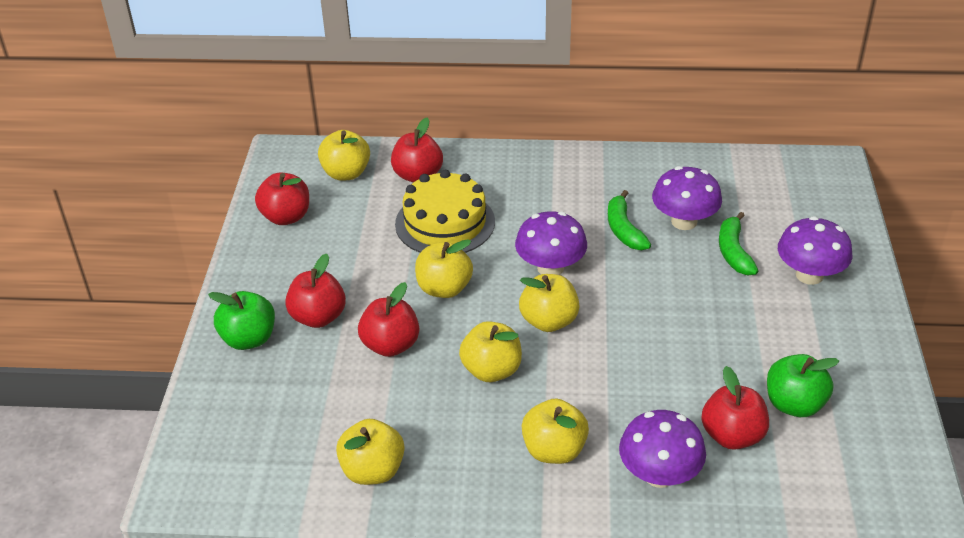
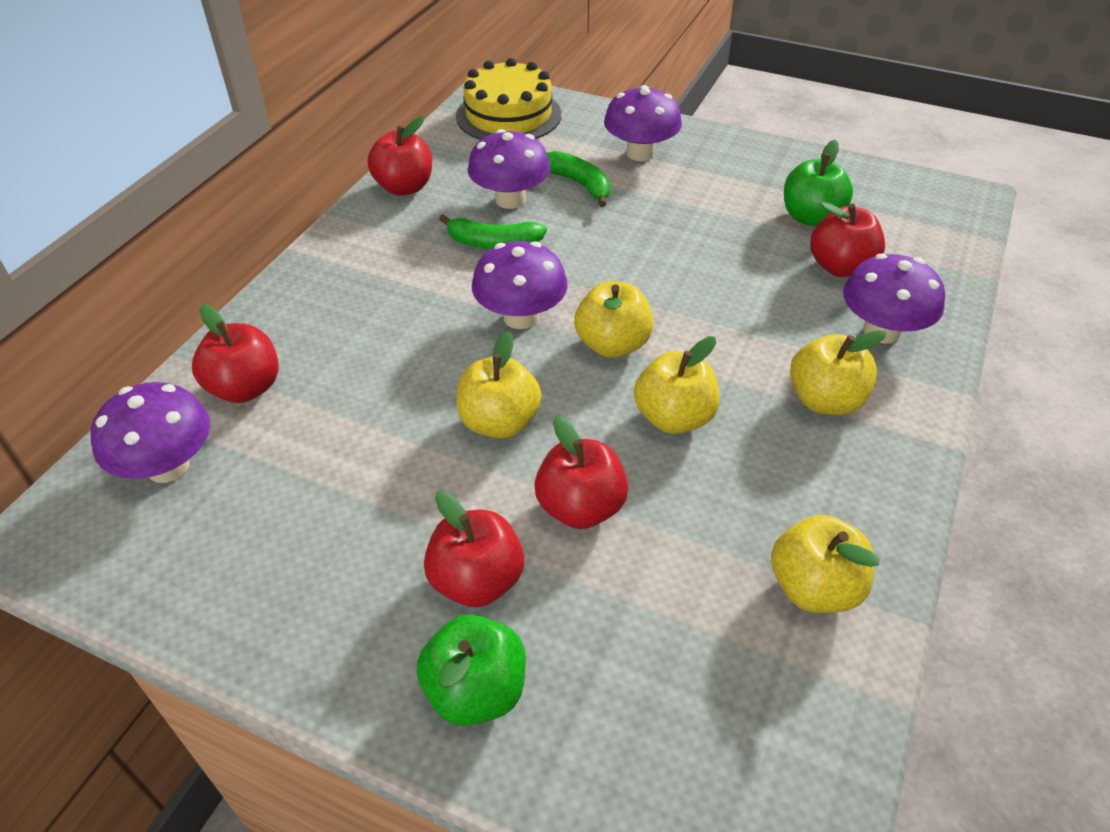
camera: 70 degrees left, 5 degrees up
(286, 217) = (210, 570): red apple -> red apple (404, 187)
(346, 173) = (168, 466): yellow apple -> purple mushroom
(445, 223) = (368, 387): yellow cake -> yellow cake (508, 115)
(734, 252) = (579, 184): green banana -> green banana turned 150 degrees counterclockwise

